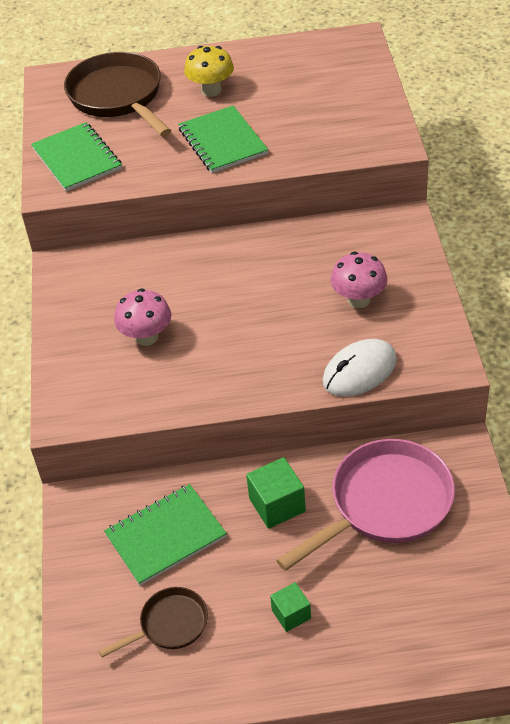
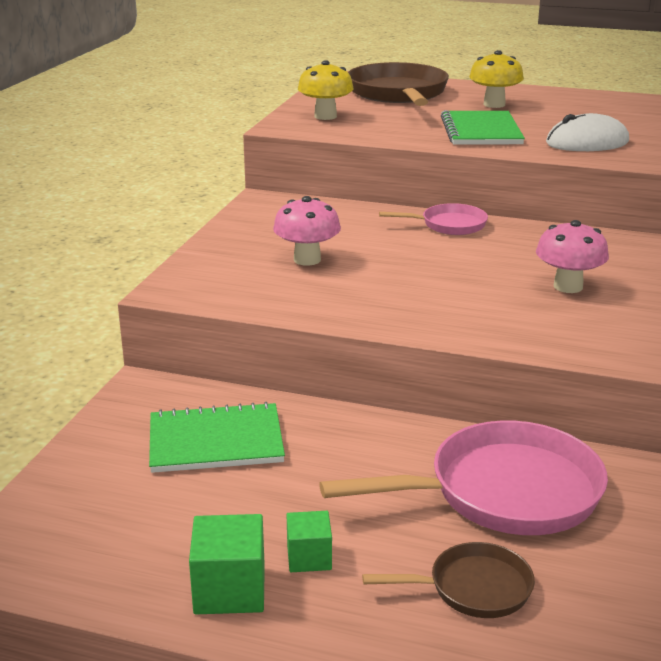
camera: 20 degrees right, 20 degrees down
(76, 159) = (325, 116): green notebook -> yellow mushroom
(170, 625) = (155, 518): brown pan -> brown pan (473, 588)
(233, 249) = (449, 225): none -> pink pan
(277, 505) = (365, 454): green cube -> green cube (230, 590)
(359, 371) = (531, 337): white mouse -> white mouse (587, 142)

